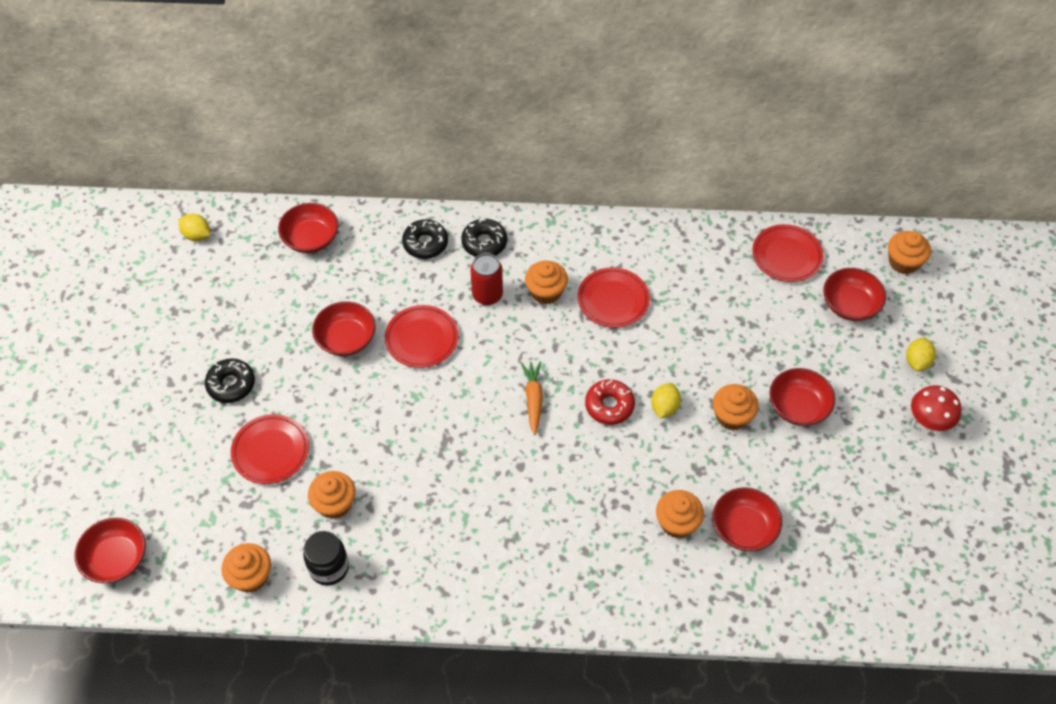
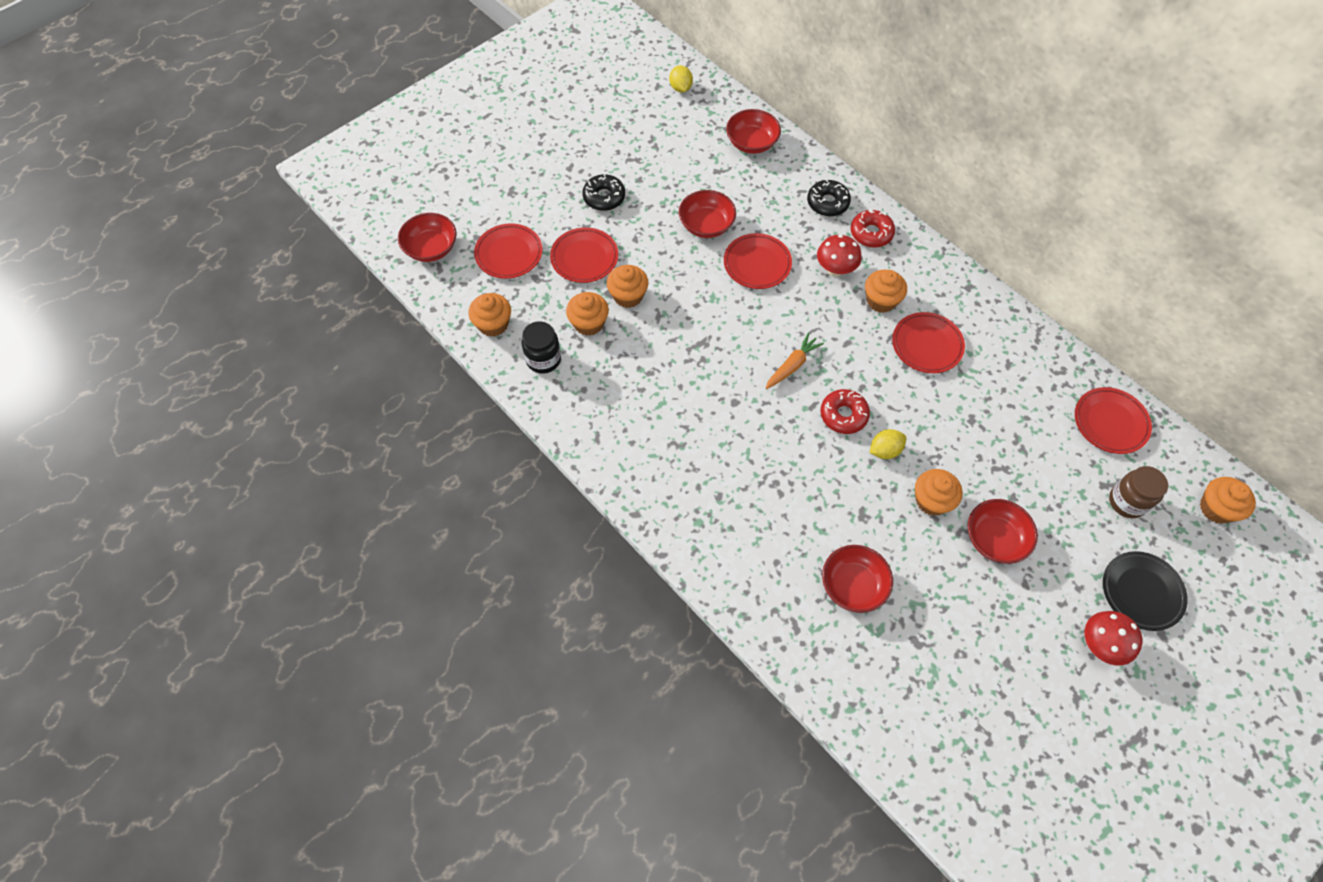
camera: 45 degrees right, 5 degrees up
(197, 503) = (509, 254): none -> red plate
(484, 243) = (871, 233): black donut -> red donut
(487, 295) = (835, 270): red can -> red mushroom
(677, 523) = (806, 537): orange cupcake -> orange cupcake (628, 296)
(850, 305) = (1127, 502): red bowl -> brown jar
(917, 361) = (1141, 592): yellow lemon -> black plate

